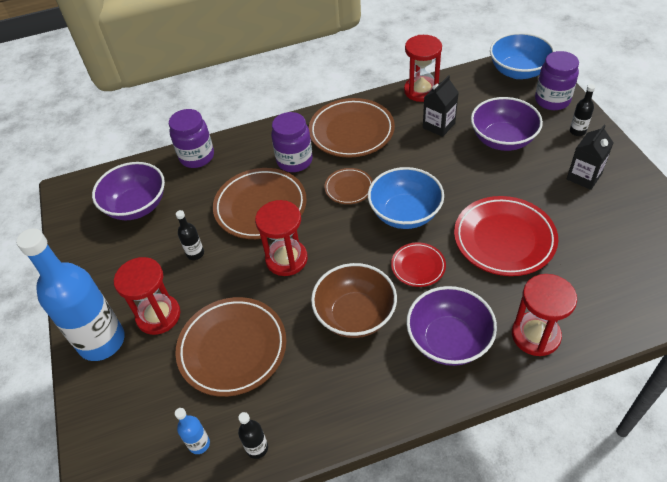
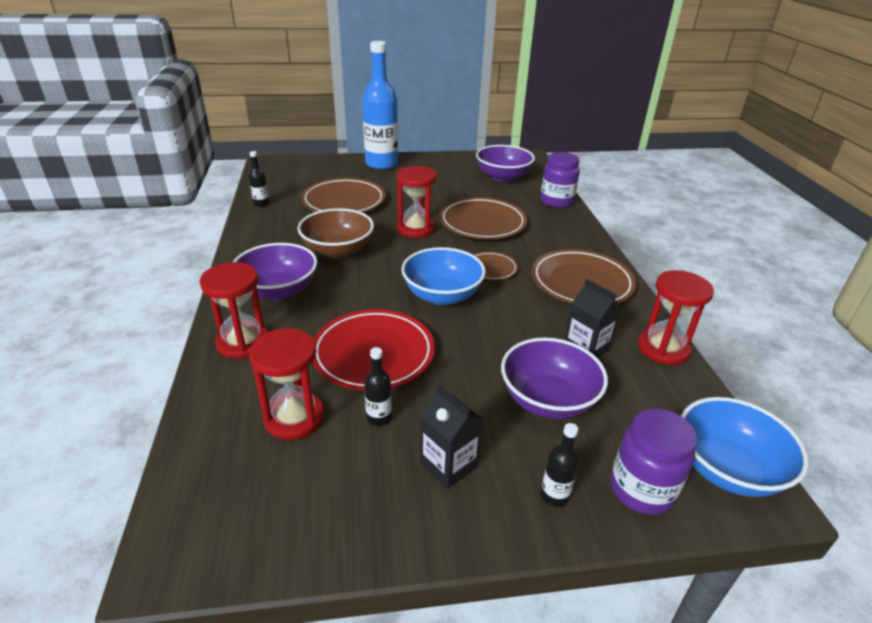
camera: 95 degrees right, 15 degrees down
(158, 315) = (390, 180): red hourglass -> red hourglass (294, 417)
(195, 253) = (441, 195): black bottle -> black bottle (379, 418)
(199, 444) = (282, 187): blue bottle -> none
(294, 161) = (540, 245): purple jar -> none
(418, 266) = (369, 290): red plate -> none

